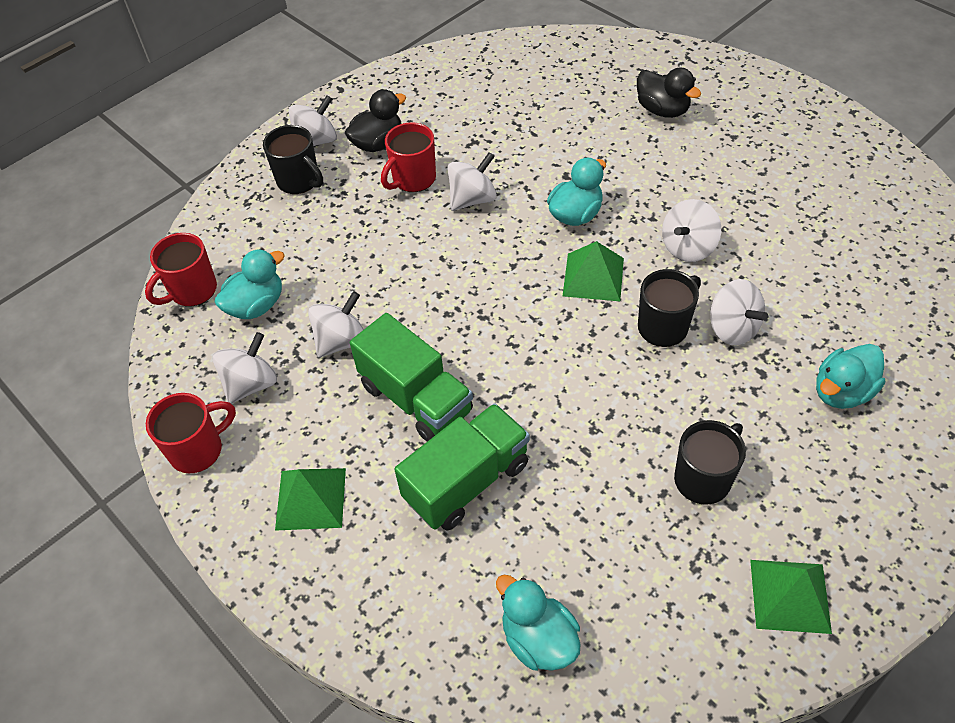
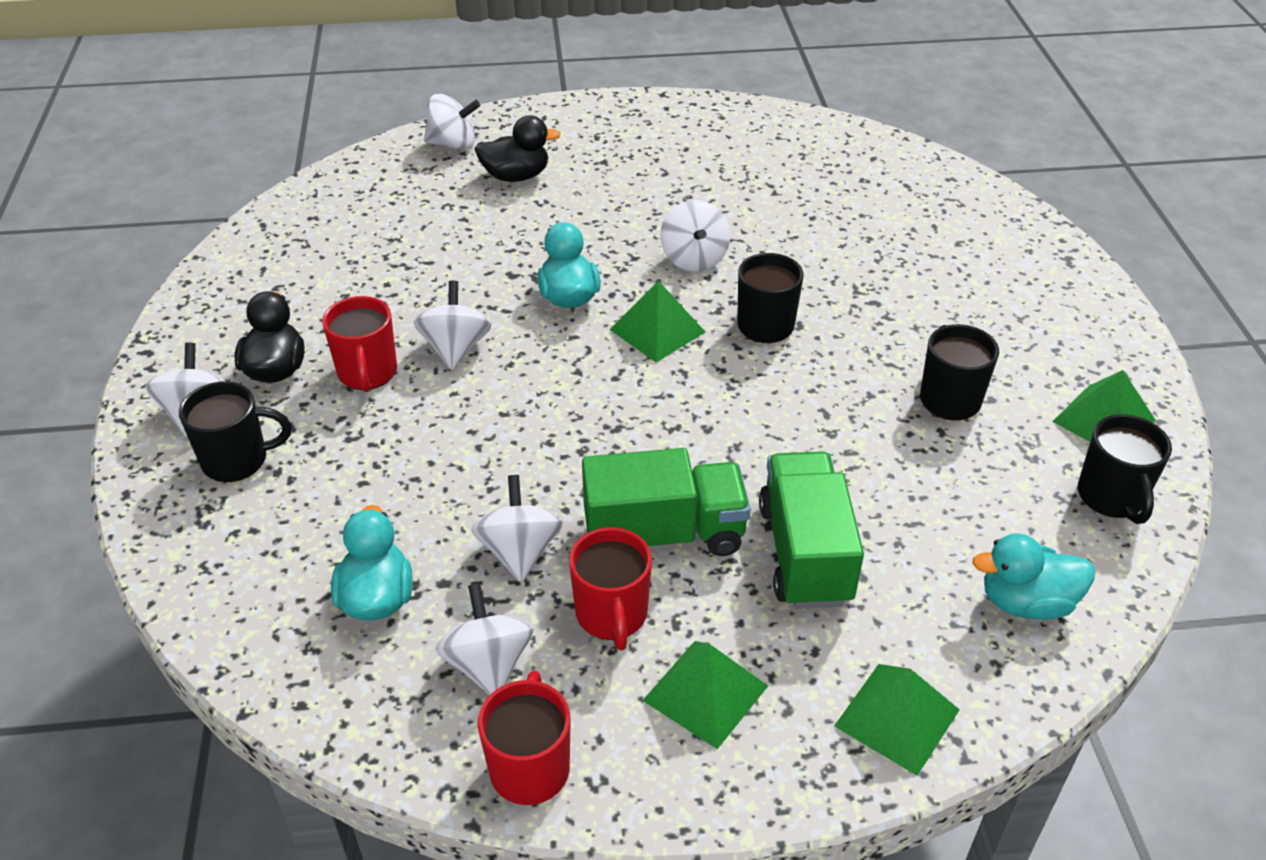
camera: 55 degrees left, 10 degrees down
(192, 291) = (274, 648): red mug -> red mug (611, 615)
(371, 613) = (897, 717): none -> green pyramid
(703, 644) = (1111, 497): none -> black mug
(732, 328) = (811, 289): white spinning top -> white spinning top (453, 144)
(842, 392) = (936, 275): turquoise duck -> none

